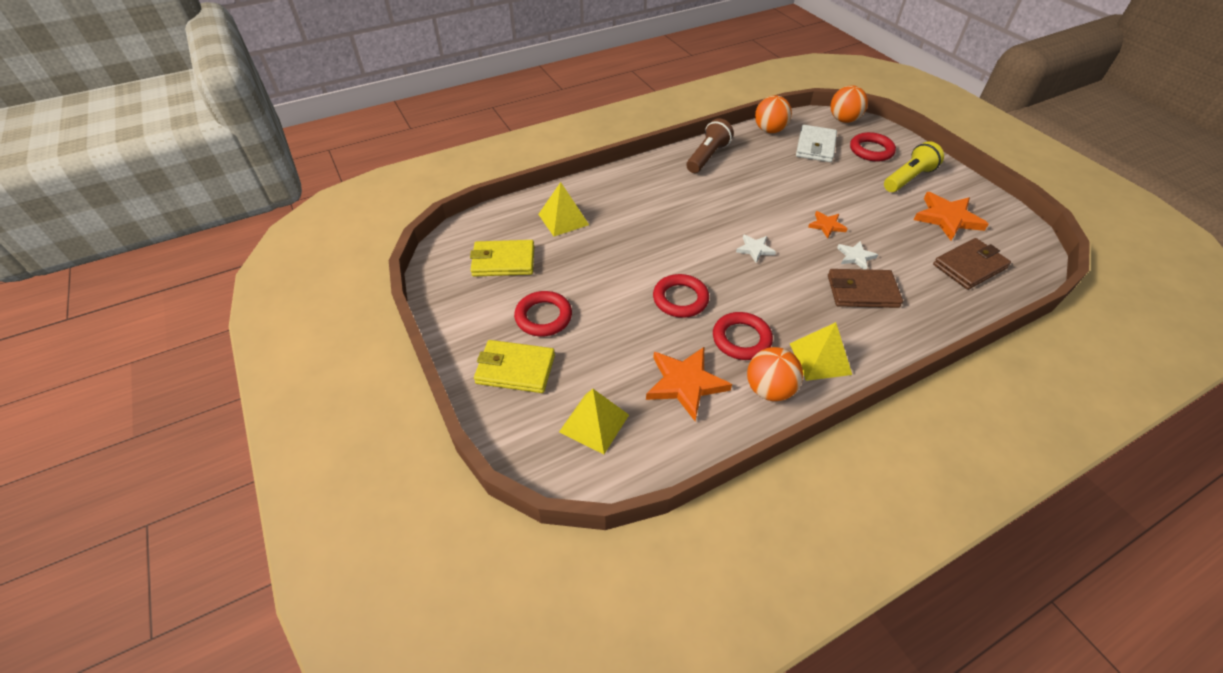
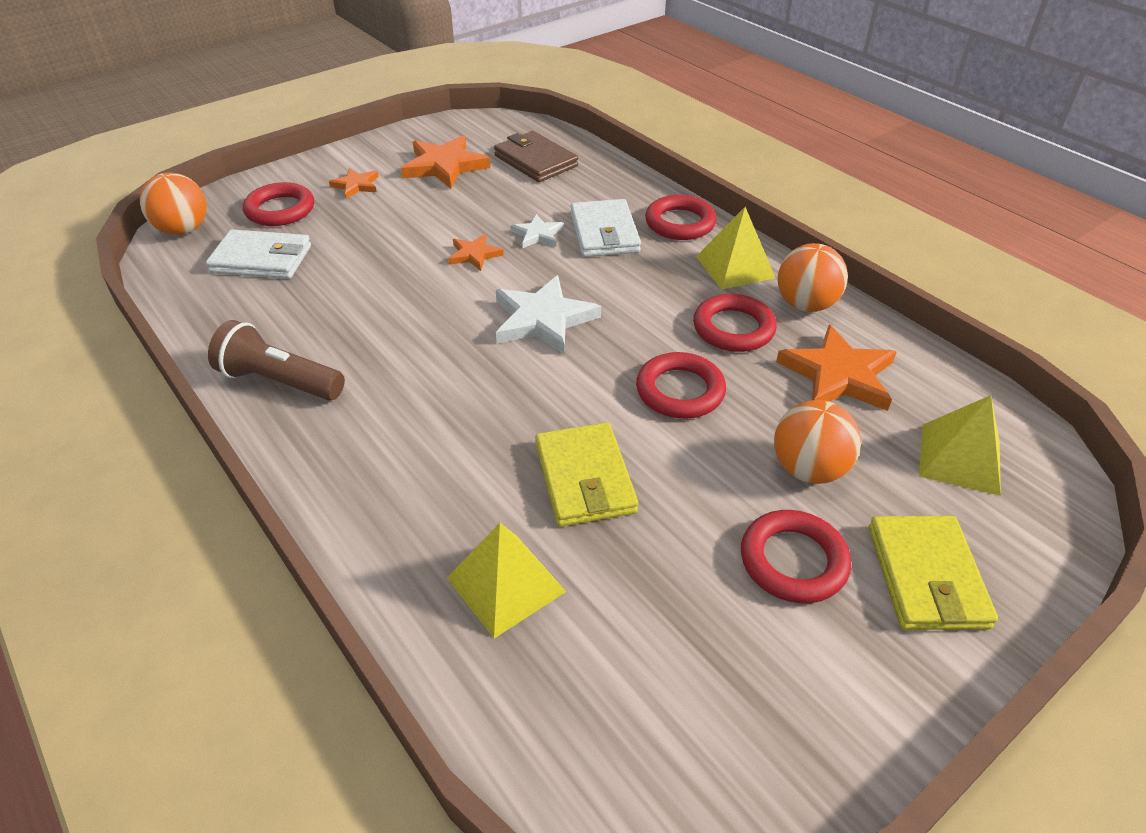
camera: 100 degrees left, 5 degrees down
(503, 261) = (668, 670): yellow wallet -> yellow wallet (584, 478)
(755, 249) = (543, 319): white star -> white star, size x1.82
(769, 130) = (199, 307): orange ball -> orange ball (808, 469)
(862, 291) = (604, 233): brown wallet -> white wallet
(883, 338) = (680, 223): none -> red ring
(908, 178) = (356, 185): yellow flashlight -> orange star

